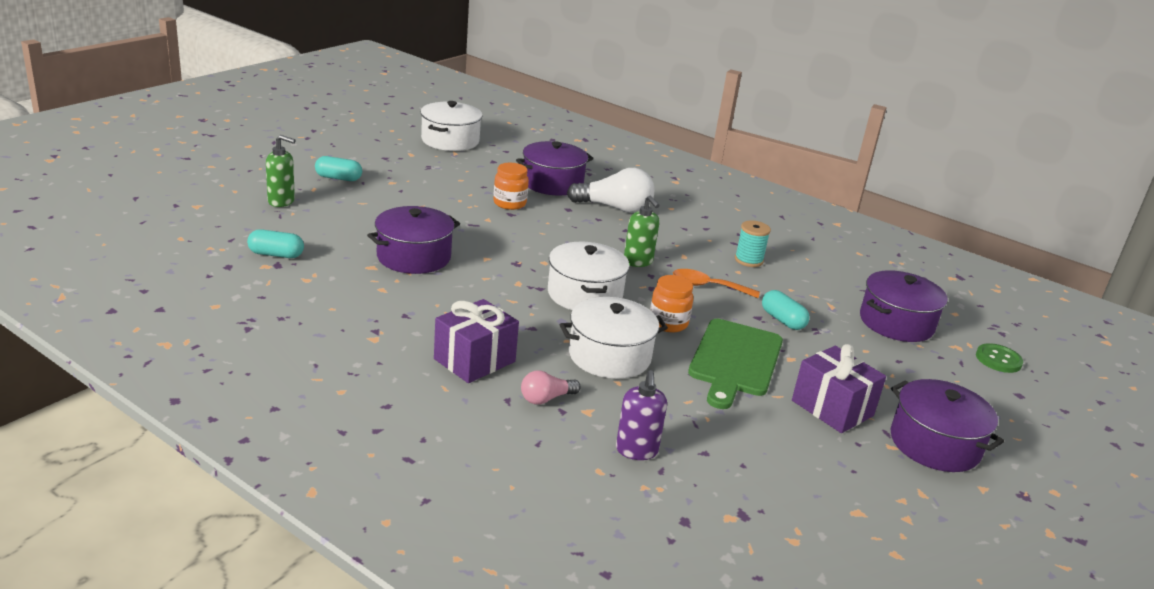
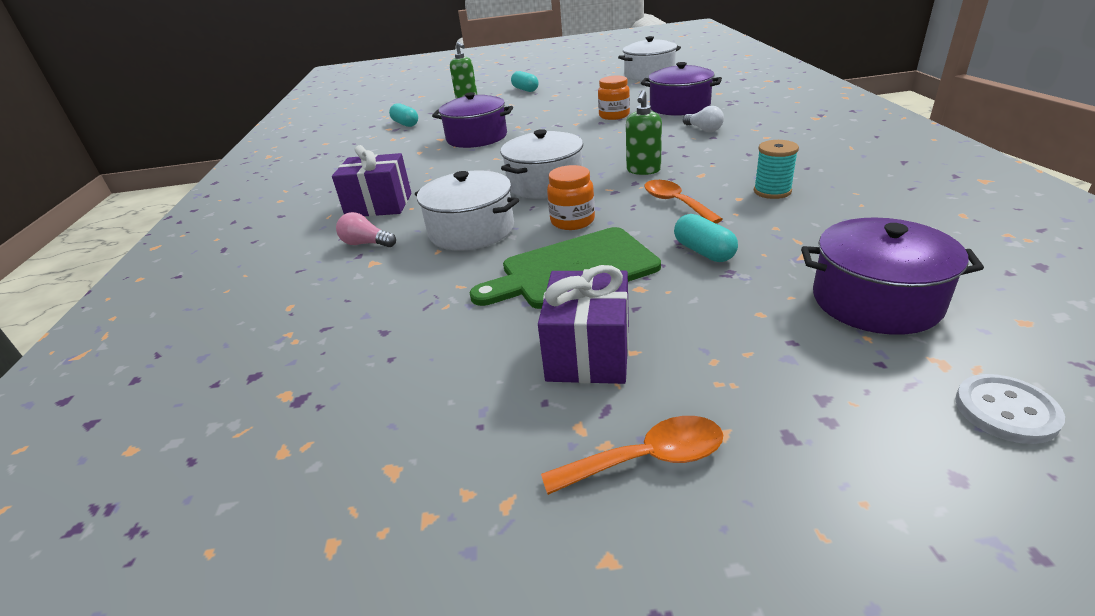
camera: 55 degrees right, 5 degrees up
(614, 208) = (703, 129): white light bulb -> white light bulb, size x0.53
(636, 451) = (341, 305): purple soap dispenser -> none
(782, 320) = (704, 251): turquoise capsule -> turquoise capsule turned 45 degrees counterclockwise
(935, 444) = (647, 459): purple pot -> orange spoon
(998, 360) = (1006, 410): green button -> white button

